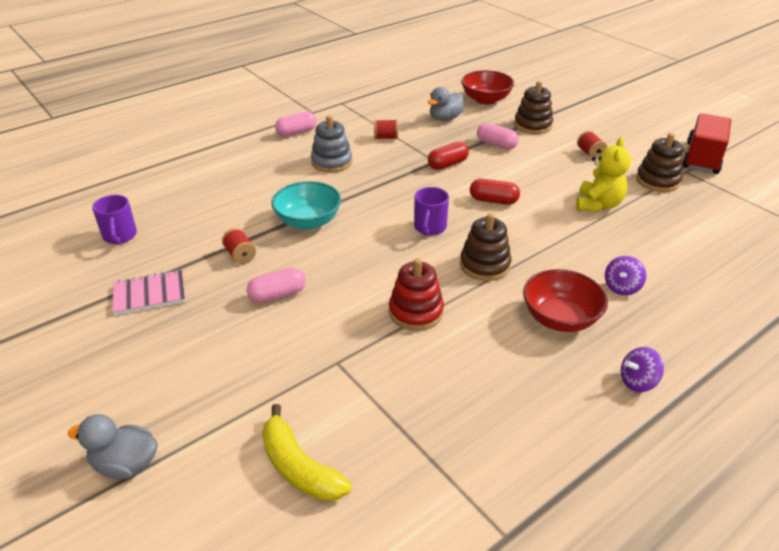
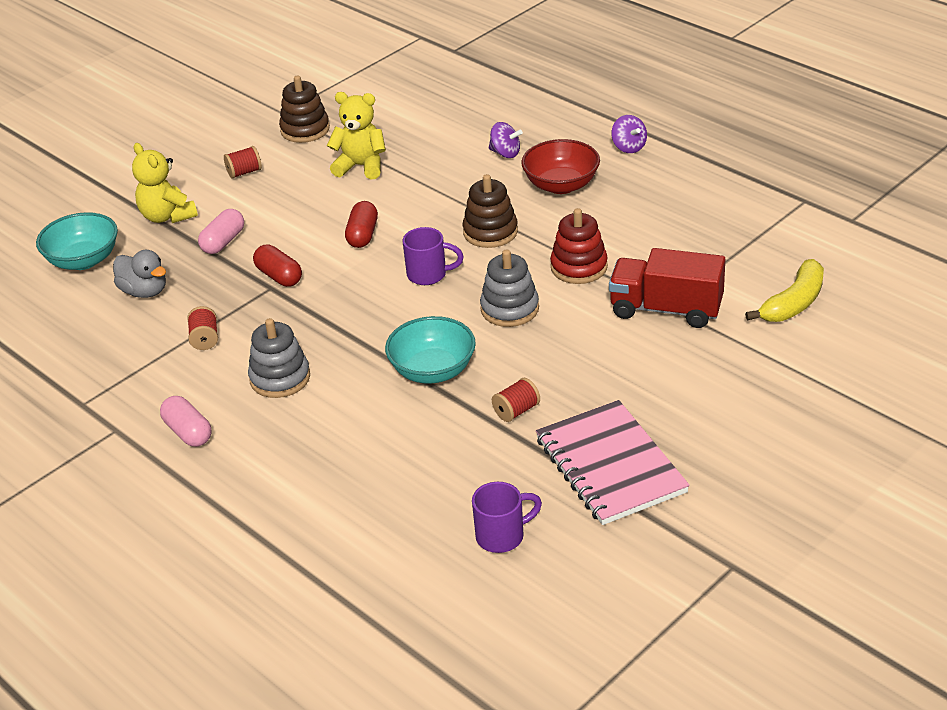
camera: 95 degrees left, 0 degrees up
(126, 464) = (839, 402): grey duck -> none
(149, 294) = (610, 466): pink notebook -> pink notebook, size x1.68
(277, 295) = (581, 364): pink capsule -> none
(368, 265) = (509, 309): none -> grey stacking toy
(485, 100) = (83, 260): red bowl -> turquoise bowl
(532, 125) = (167, 216): brown stacking toy -> yellow teddy bear
(702, 158) = (252, 101): red truck -> red truck (666, 309)

